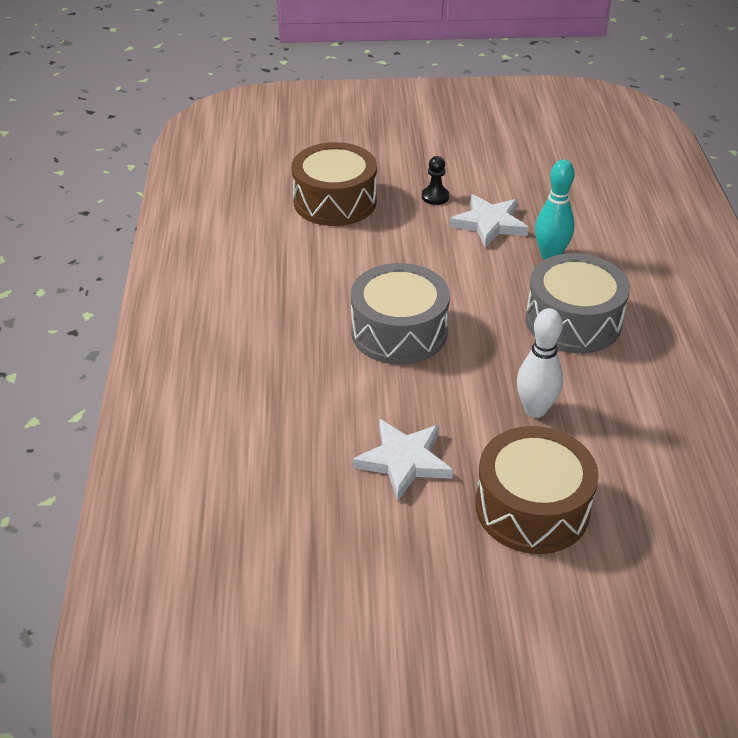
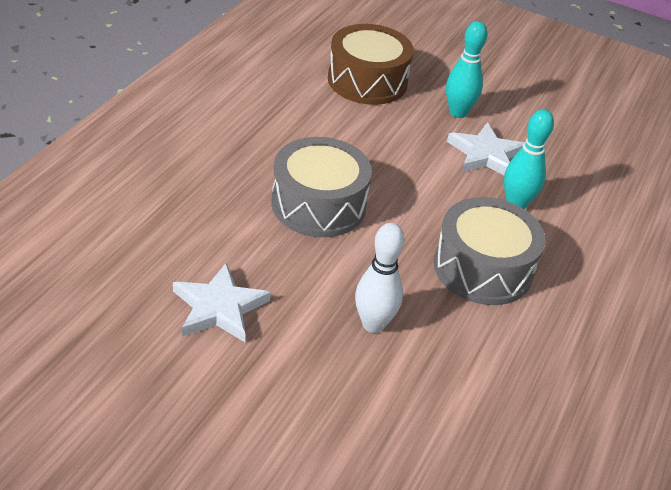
camera: 25 degrees right, 0 degrees up
(435, 197) = (458, 113): black pawn -> turquoise bowling pin
(532, 507) = (289, 403): brown drum -> none

